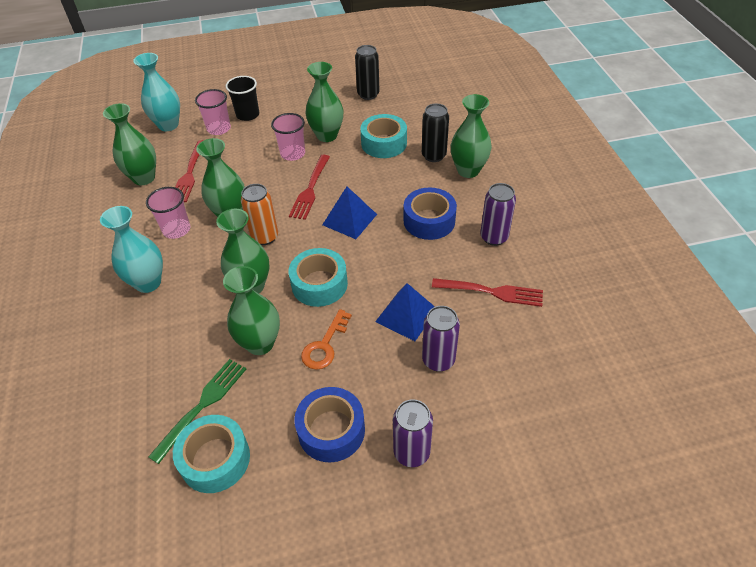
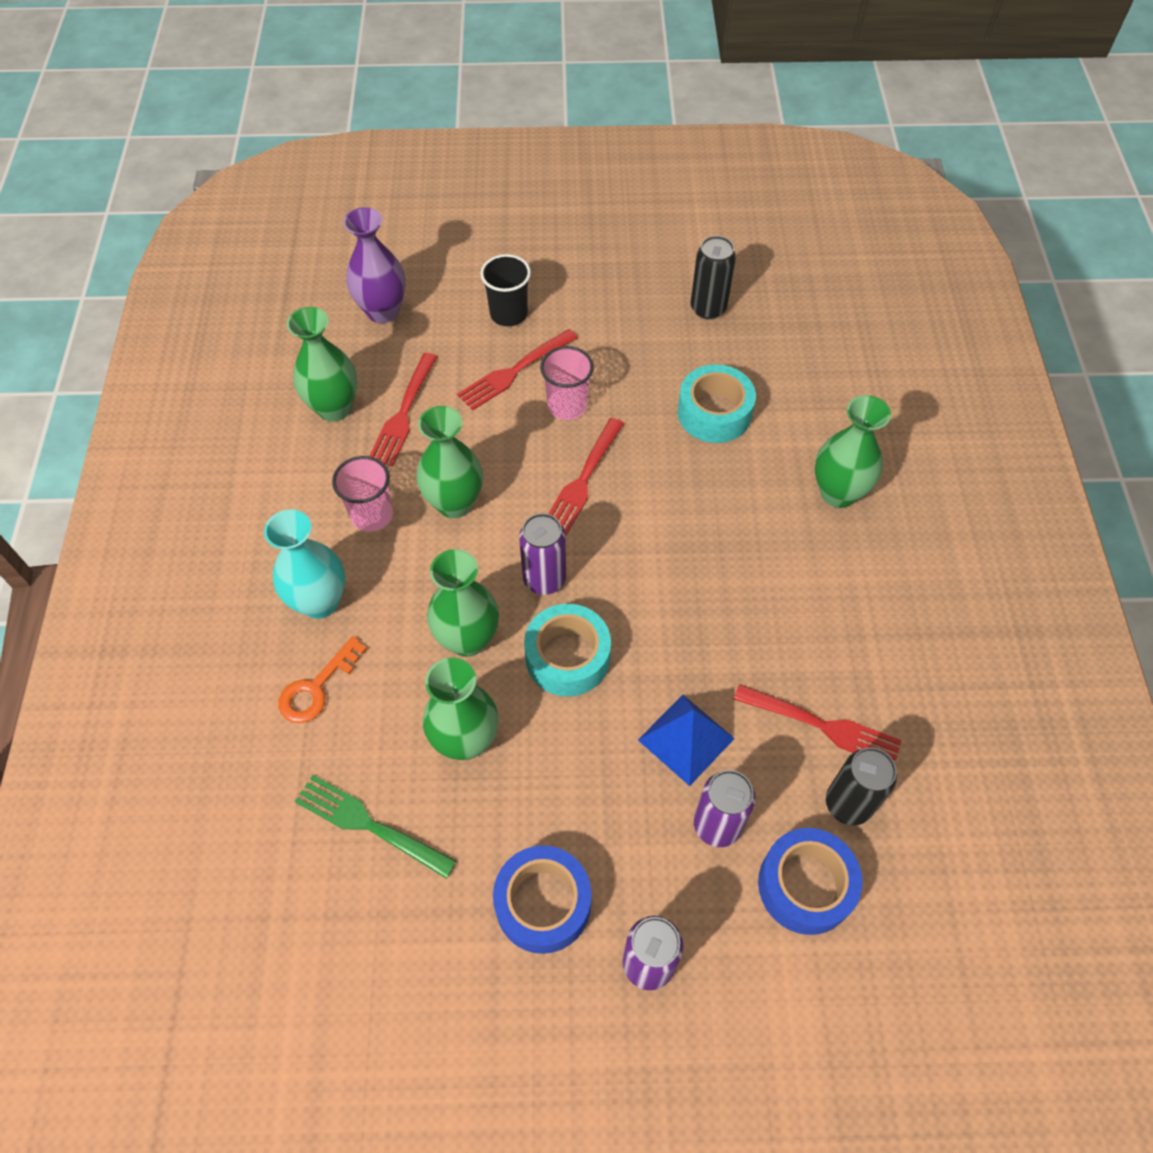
camera: 10 degrees right, 10 degrees up
(168, 125) = (383, 311): turquoise vase -> purple vase
(202, 406) = (370, 825): green fork -> green fork turned 105 degrees counterclockwise
(215, 459) = (378, 911): turquoise tape -> none
(219, 129) = (460, 333): pink cup -> none
(257, 141) = (515, 371): none -> red fork
(265, 237) = (500, 555): orange can -> none
(325, 345) = (558, 764): orange key -> orange key (317, 687)
(327, 135) = (626, 380): green vase -> none
(349, 219) = (633, 549): blue pyramid -> none
(429, 221) = (755, 577): blue tape -> blue tape (805, 885)
(433, 156) = (789, 453): black can -> black can (848, 804)
(494, 237) = (849, 628): purple can -> purple can (544, 579)

